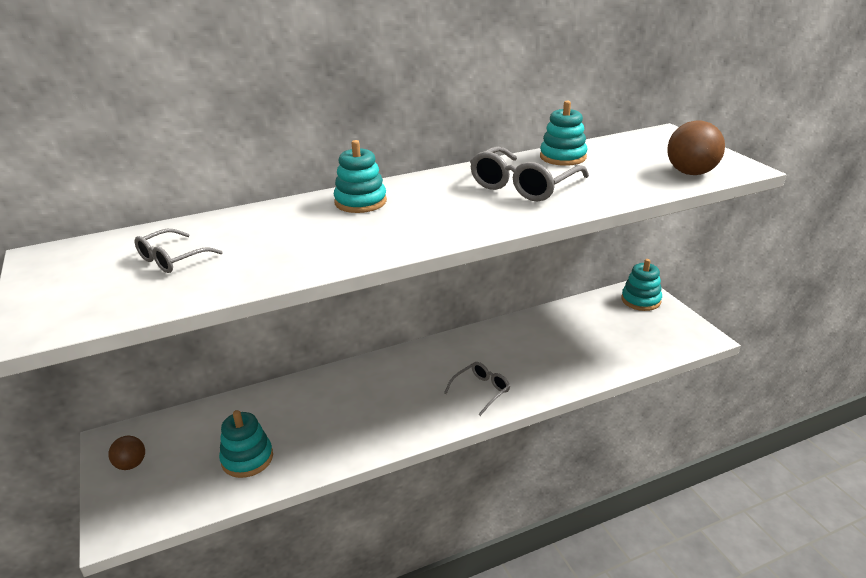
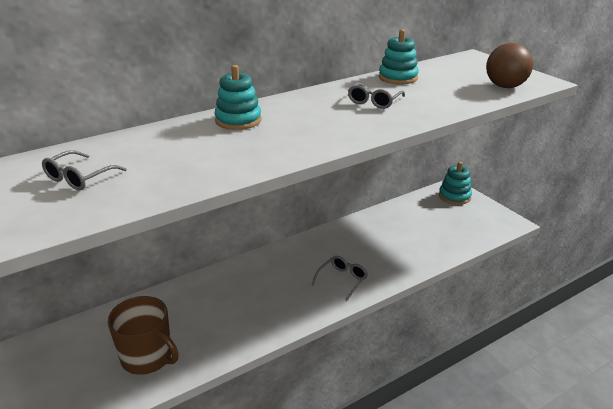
camera: 10 degrees left, 0 degrees up
(131, 464) = (37, 374): brown ball -> none
(247, 458) = (148, 357): turquoise stacking toy -> brown mug
(523, 186) = (374, 101): grey glasses -> grey glasses, size x0.59

